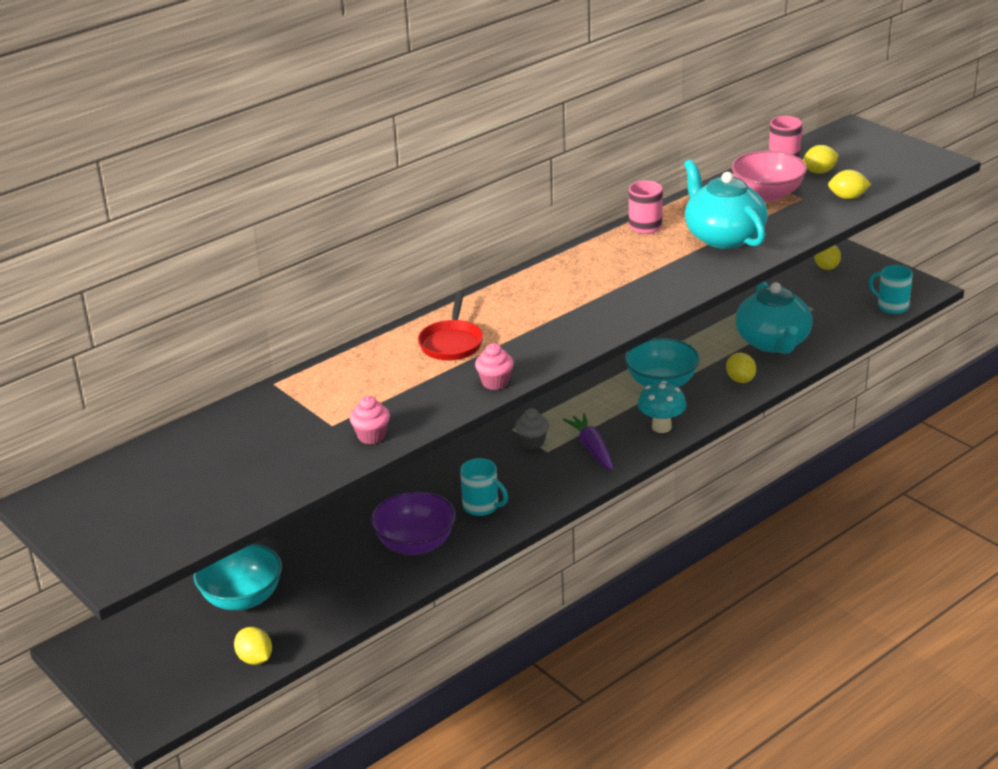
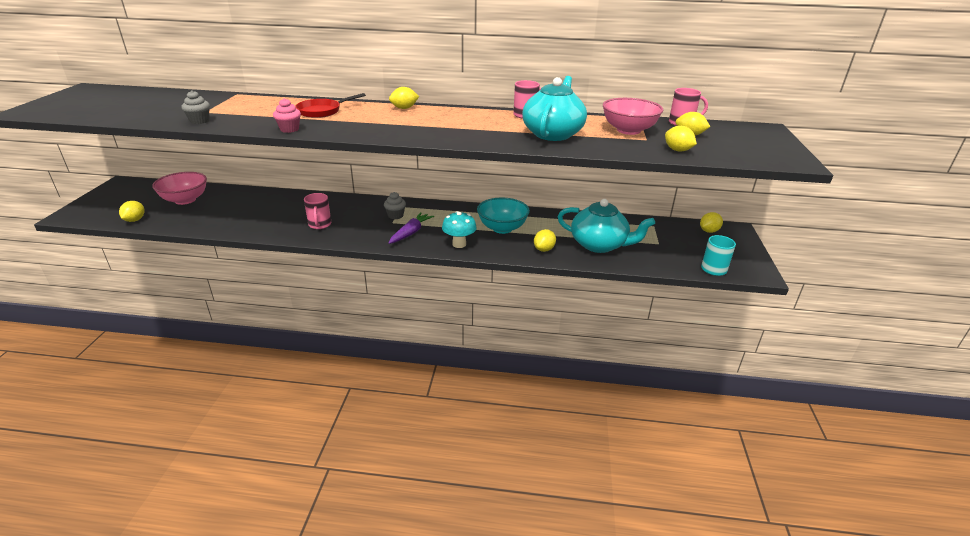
camera: 45 degrees right, 0 degrees up
(242, 598) = (185, 200): turquoise bowl -> pink bowl
(371, 436) = (199, 121): pink cupcake -> grey cupcake
(415, 544) = (267, 221): purple bowl -> none
(482, 506) = (319, 225): turquoise mug -> pink mug
(516, 287) = (404, 108): none -> yellow lemon
(773, 342) = (599, 245): turquoise teapot -> turquoise teapot turned 105 degrees counterclockwise

